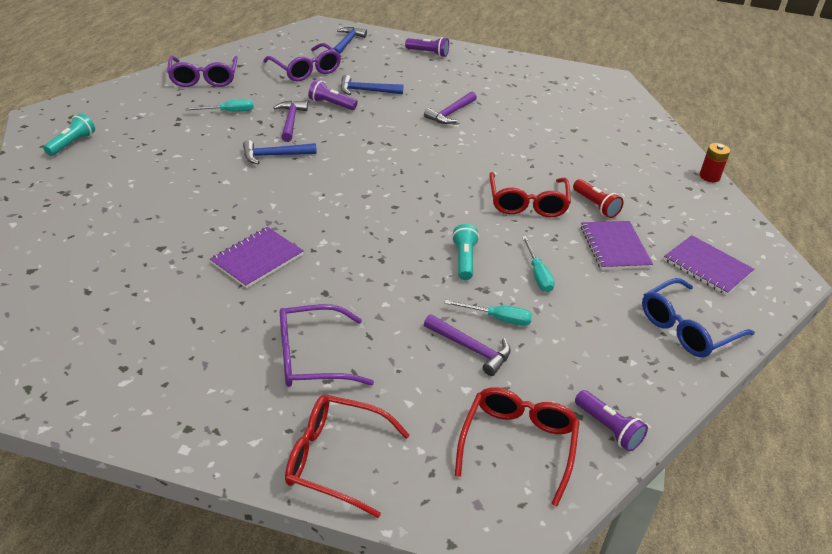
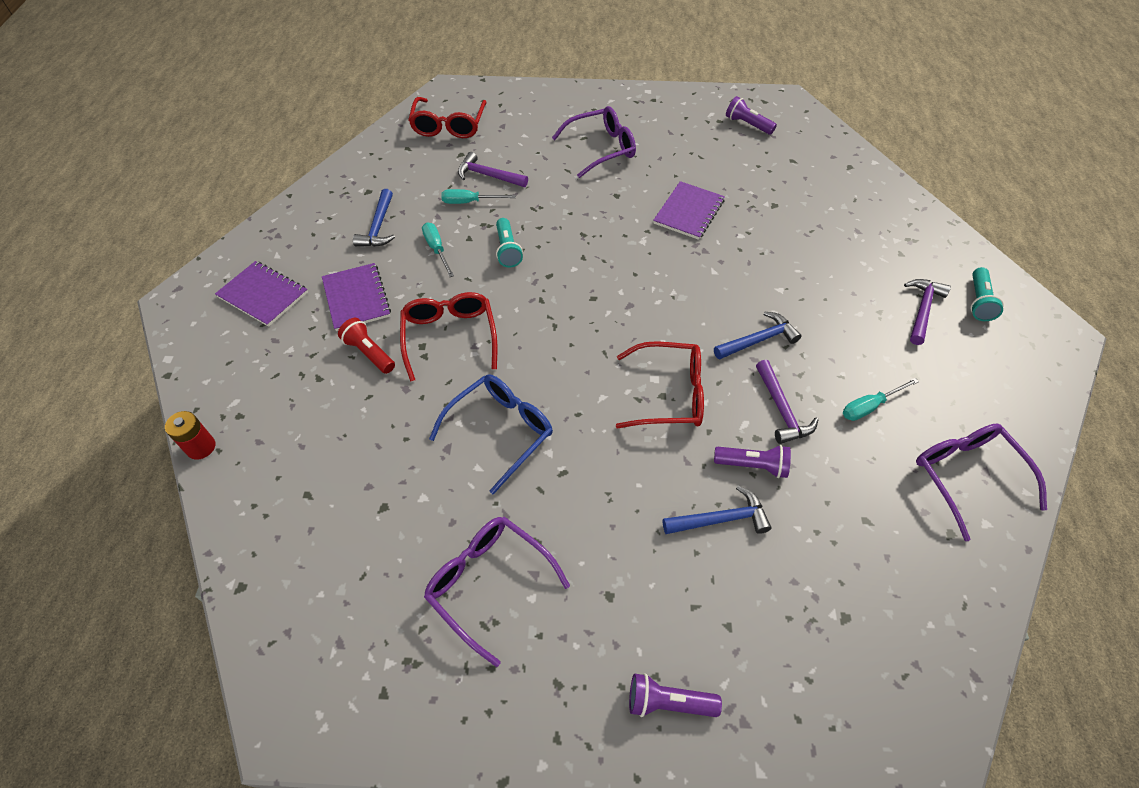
camera: 170 degrees right, 15 degrees up
(306, 70) = (844, 553): purple glasses -> purple glasses (489, 583)
(335, 459) = (559, 100): red glasses -> red glasses (669, 394)
(347, 43) = (835, 689): blue hammer -> blue hammer (378, 227)
(450, 113) = (575, 494): purple hammer -> purple hammer (922, 309)
(608, 428) = (387, 144): purple flashlight -> purple flashlight (747, 124)
(687, 328) = (307, 225): blue glasses -> blue glasses (500, 431)

